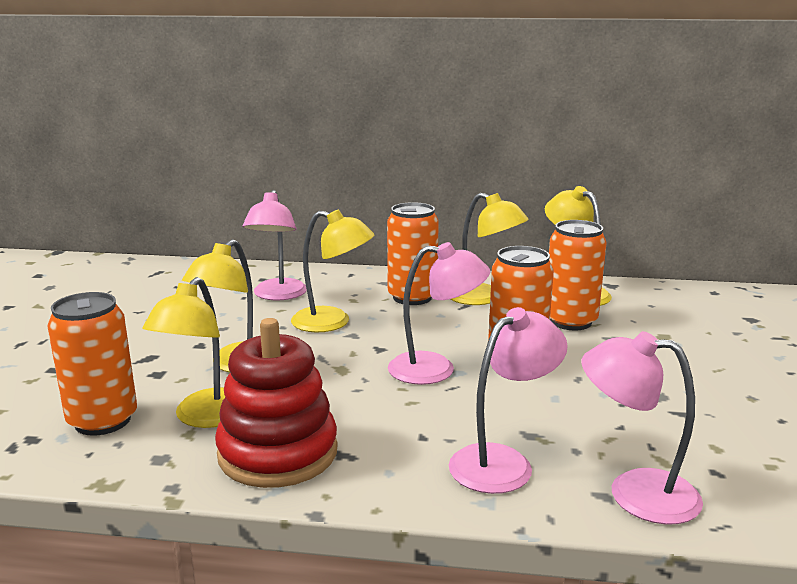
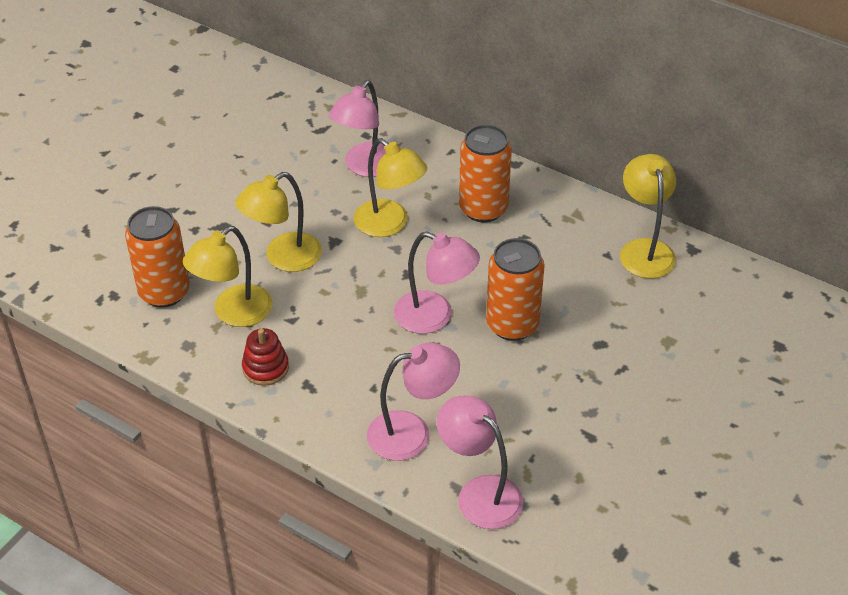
camera: 25 degrees right, 25 degrees up
(278, 453) = (265, 368): red stacking toy -> red stacking toy, size x0.52
(483, 298) = (549, 231): yellow lamp -> none
(570, 321) = (601, 292): orange can -> none

